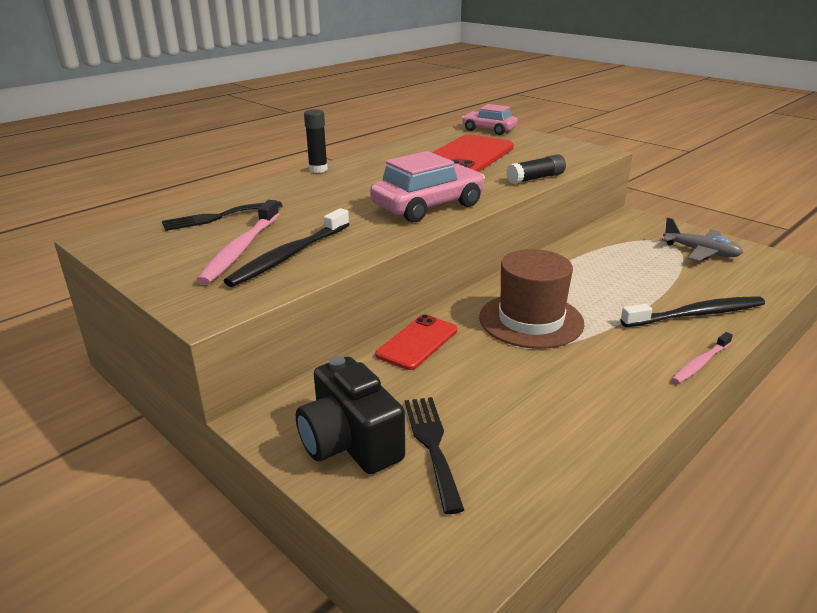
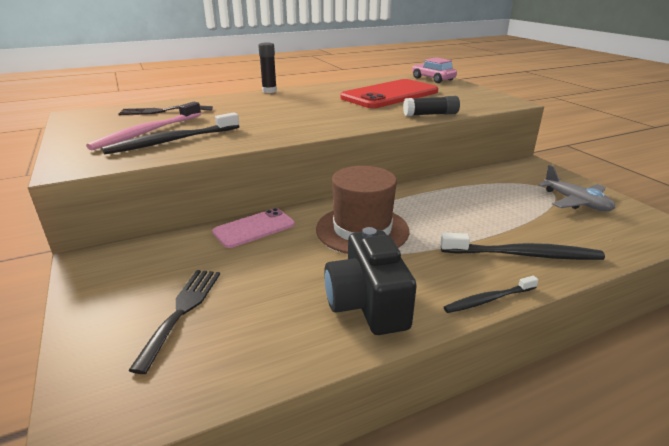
camera: 20 degrees right, 0 degrees up
(350, 442) = (126, 292): black camera -> black camera (367, 304)
(417, 342) = (254, 228): red phone -> pink phone
(428, 206) = (317, 123): pink car -> none
(700, 363) = (489, 299): pink toothbrush -> black toothbrush

